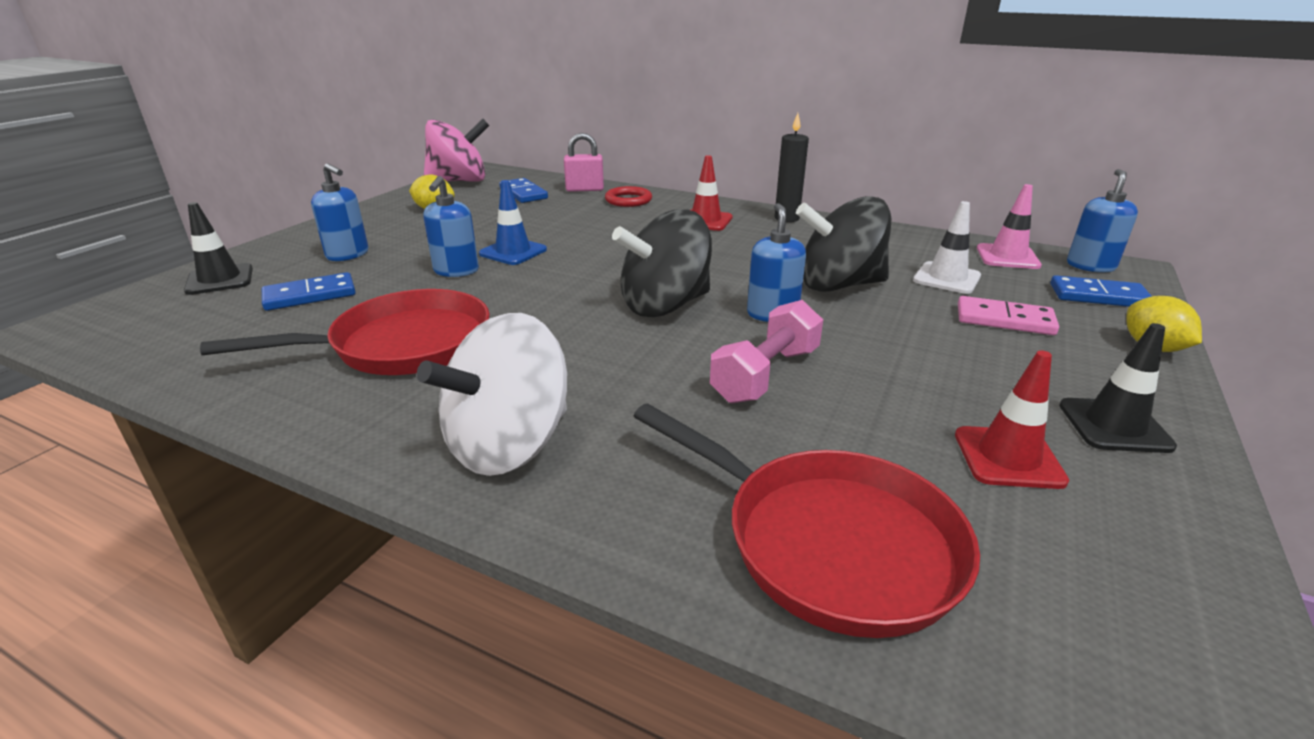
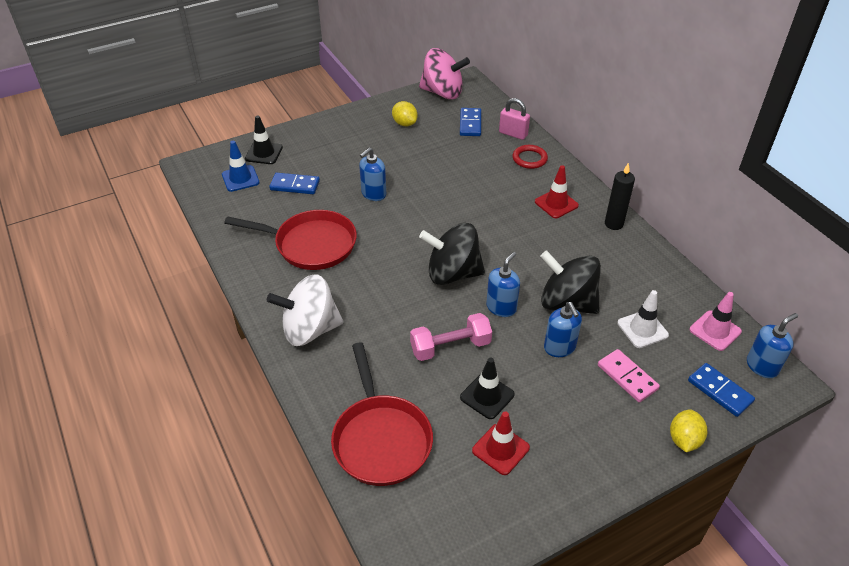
camera: 35 degrees right, 15 degrees up
(348, 255) = (331, 154): blue soap dispenser -> blue soap dispenser (559, 347)
(513, 252) = (415, 188): blue traffic cone -> blue traffic cone (240, 178)
(1114, 426) = (577, 465): black traffic cone -> black traffic cone (487, 396)

